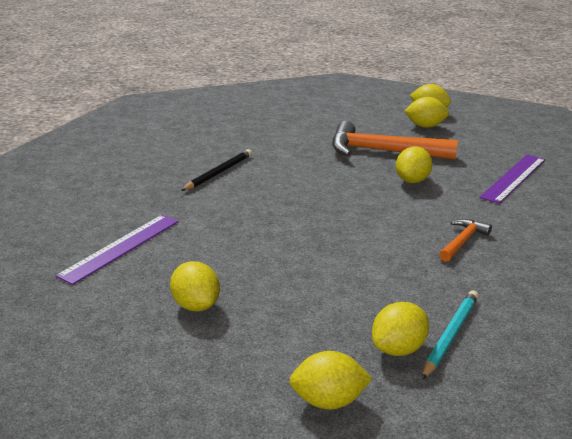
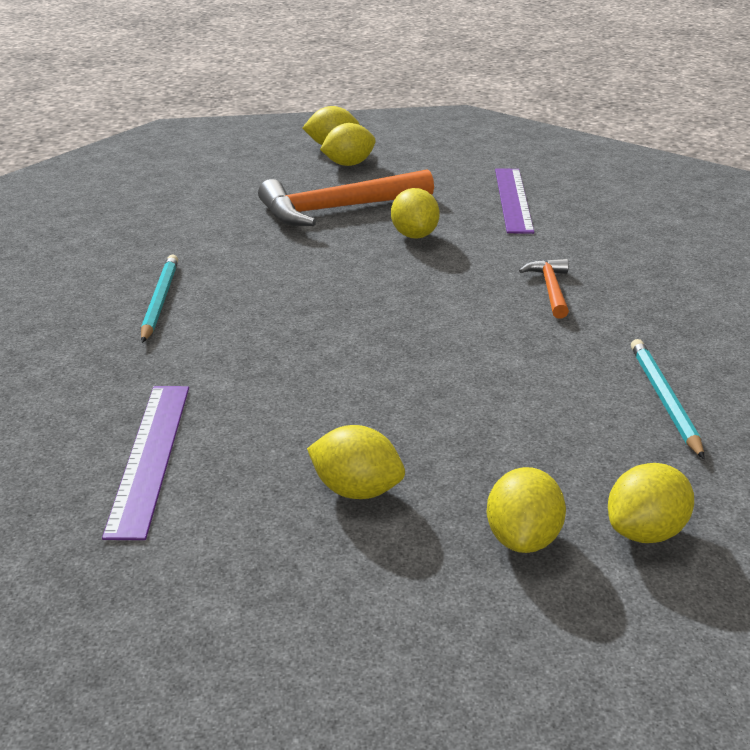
camera: 35 degrees left, 5 degrees up
(219, 173) = (160, 300): black pencil -> turquoise pencil
(398, 349) = (636, 437): yellow lemon -> yellow lemon (522, 537)

